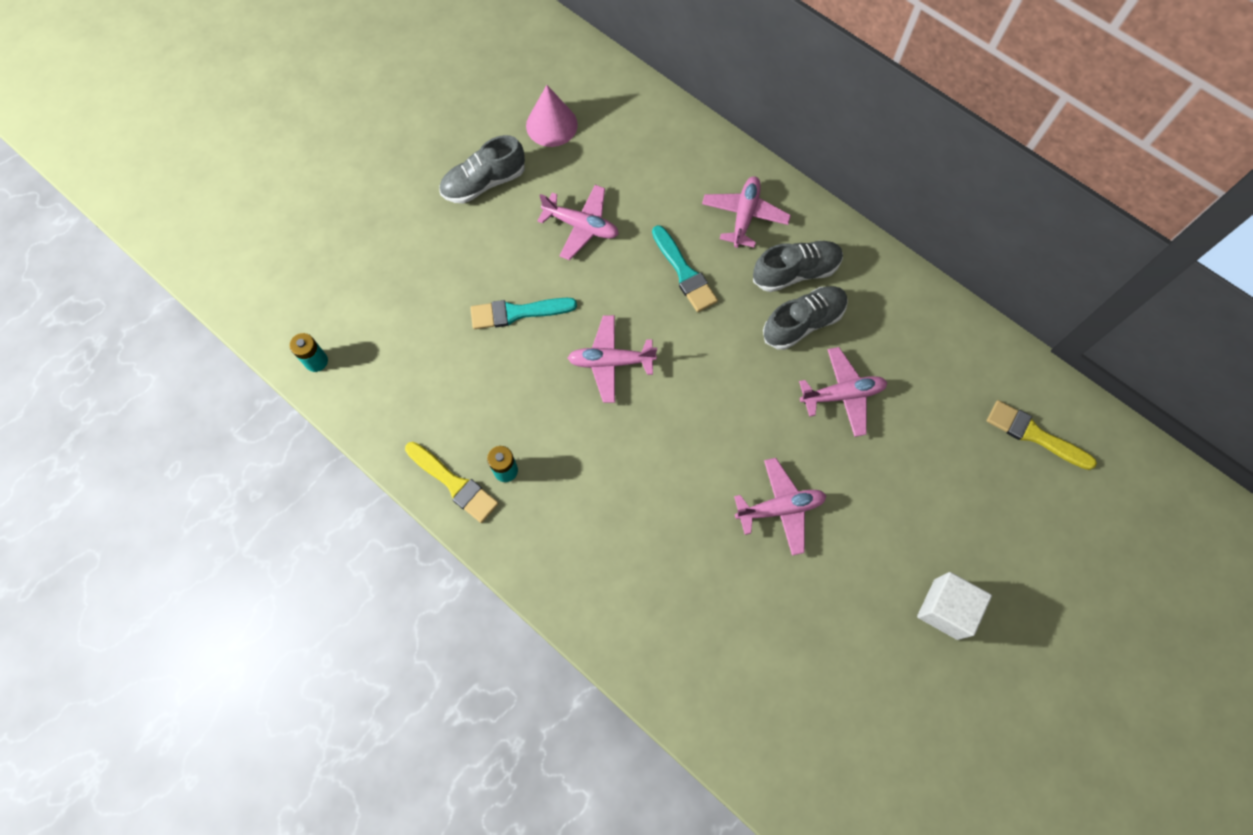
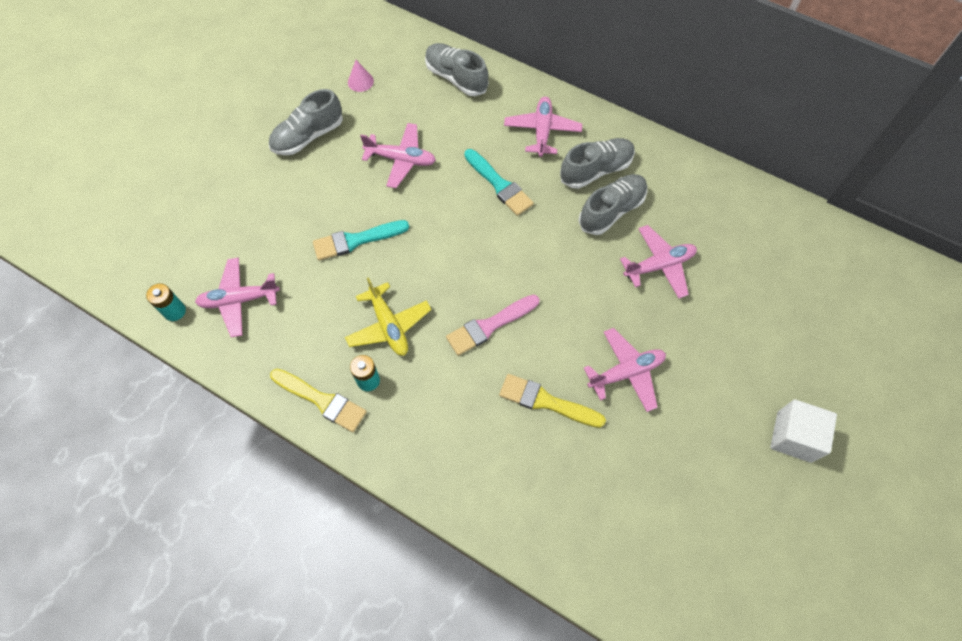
camera: 10 degrees left, 5 degrees down
(537, 414) = (389, 326): none -> yellow plane
(551, 125) = (360, 81): pink cone -> pink cone, size x0.57
(610, 362) = (448, 269): pink plane -> pink plane (239, 300)
(643, 432) = (489, 326): none -> pink brush
(659, 136) = (456, 78): none -> grey shoe
(1034, 435) = (831, 273): yellow brush -> yellow brush (546, 401)

